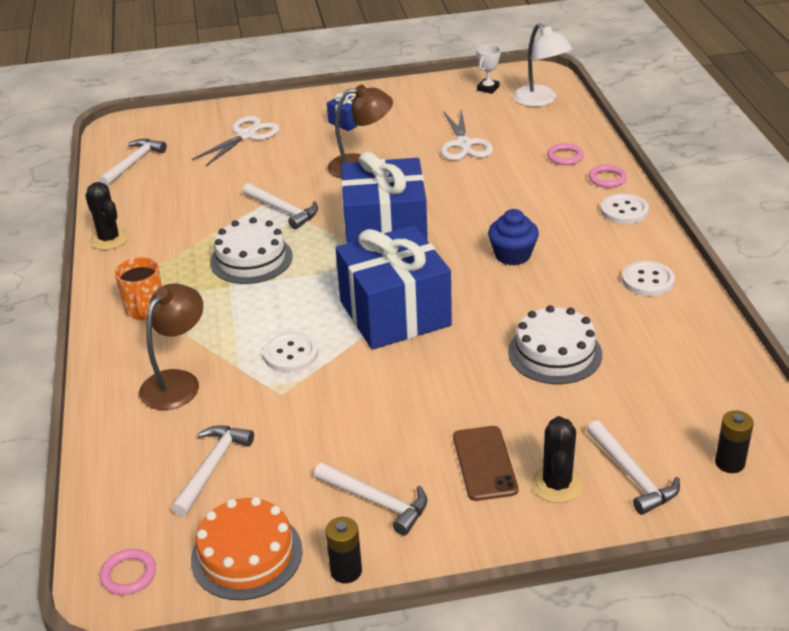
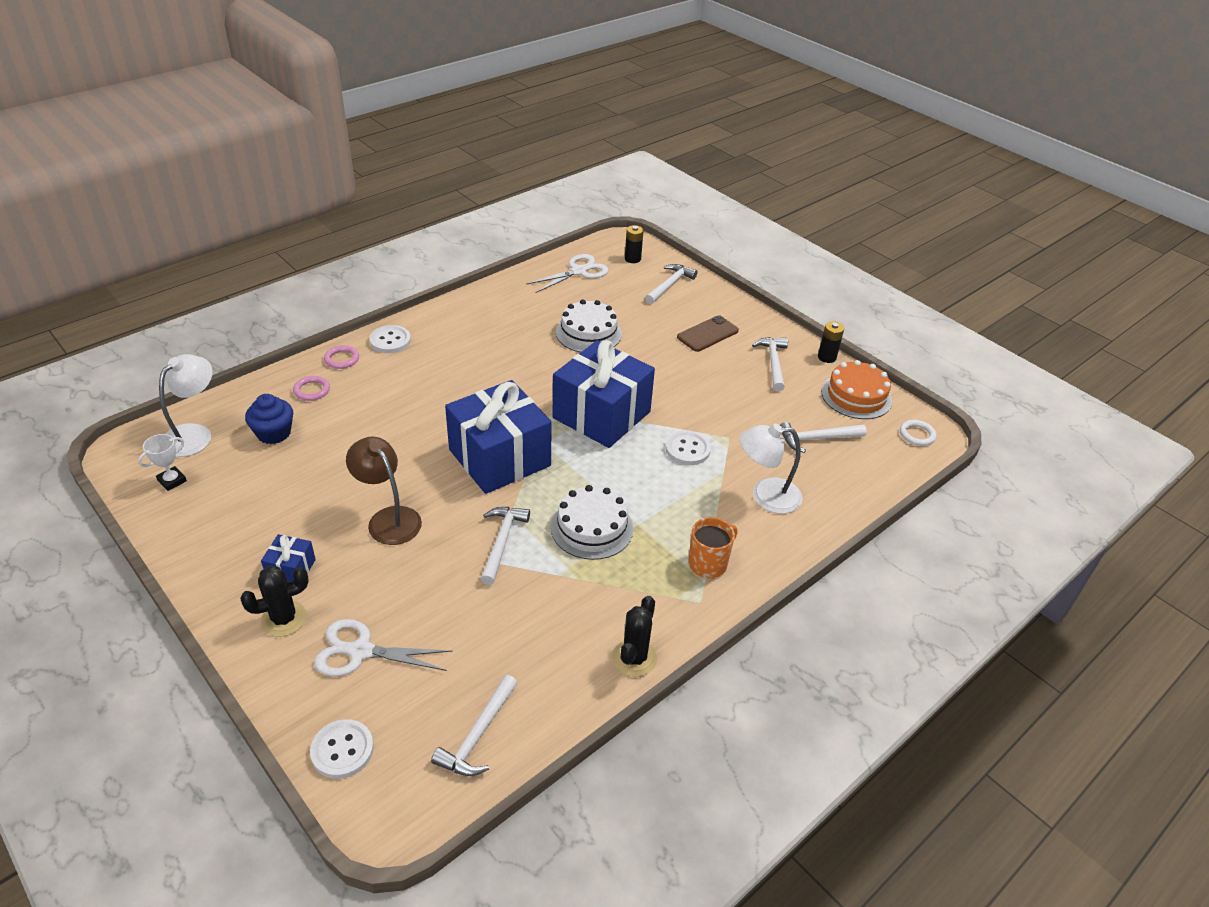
camera: 125 degrees left, 5 degrees up
(129, 574) = (917, 435): pink ring -> white ring
(133, 163) = (478, 735): white hammer -> white hammer turned 60 degrees counterclockwise
(177, 382) = (765, 496): brown lamp -> white lamp
(464, 144) = (312, 460): white scissors -> white scissors (578, 271)
(488, 88) = (172, 481): white trophy -> white trophy turned 45 degrees counterclockwise
(512, 255) = (487, 379): blue cupcake -> blue cupcake (274, 433)
(557, 484) = (699, 306): black cactus -> black cactus (284, 619)
(647, 280) = (480, 313): white button -> white button (342, 750)

